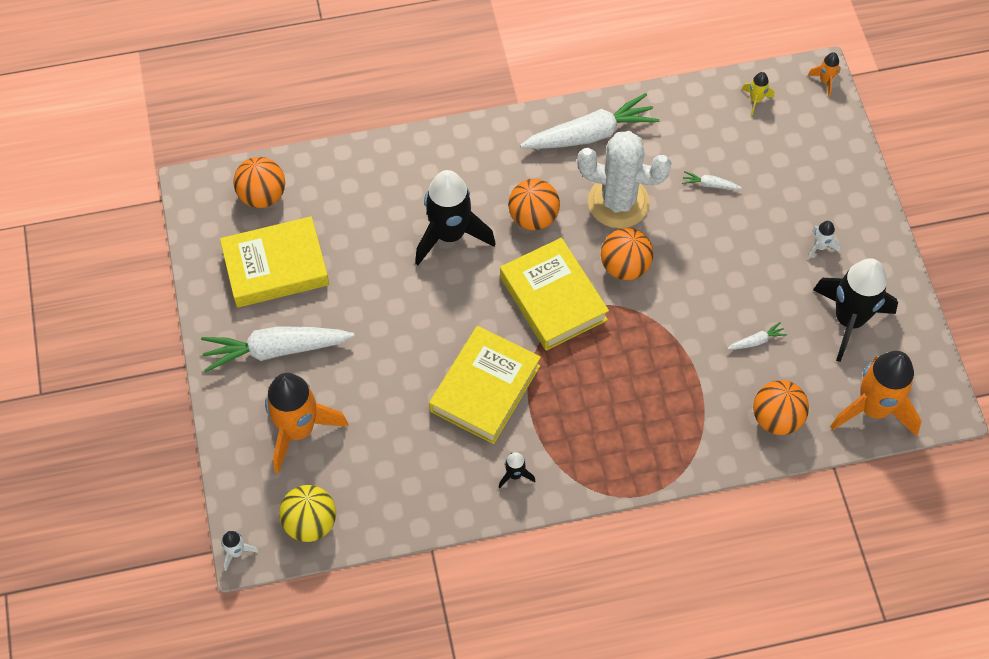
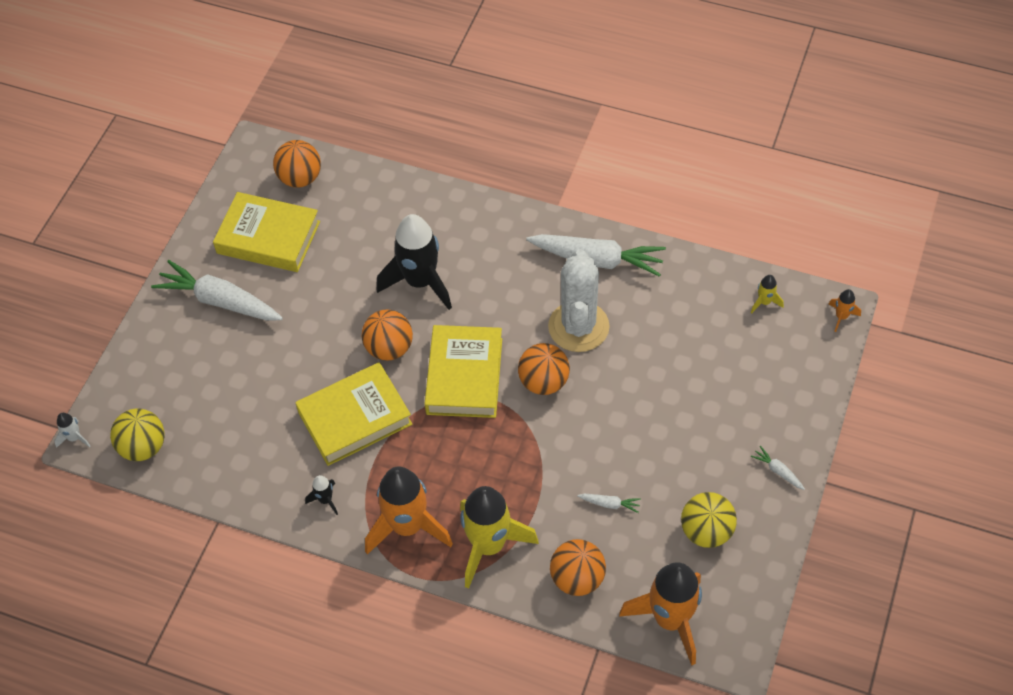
camera: 35 degrees right, 5 degrees down
(298, 430) = (189, 371): orange rocket -> orange rocket (407, 526)
(533, 217) = (498, 303): orange ball -> orange ball (389, 348)
(618, 202) = (578, 327): white cactus -> white cactus turned 45 degrees clockwise
(684, 433) = (489, 545): none -> yellow rocket
(710, 185) = (669, 352): white carrot -> white carrot (778, 471)
(820, 247) = (728, 455): white rocket -> none
(849, 320) = (706, 531): black rocket -> yellow ball

